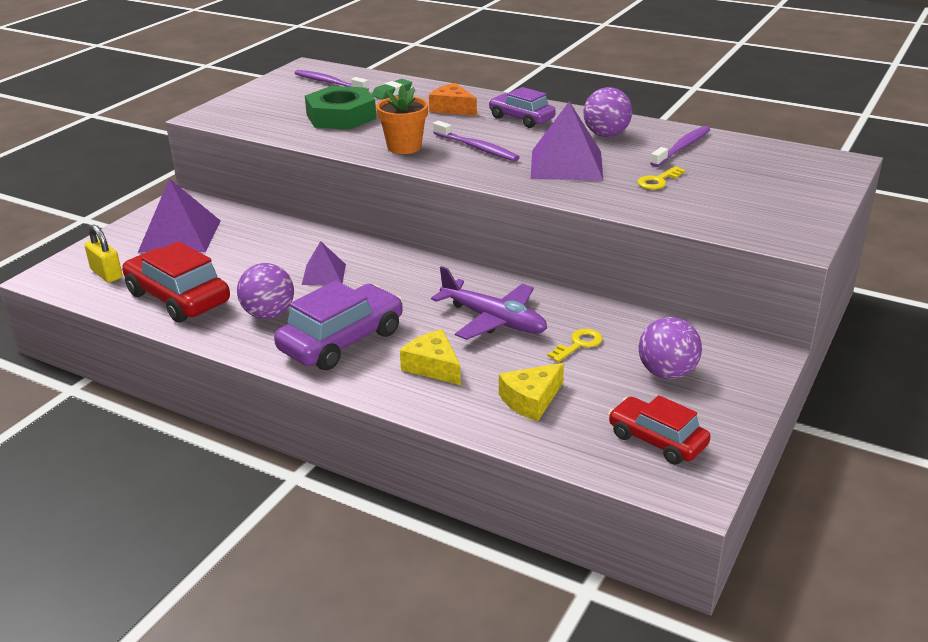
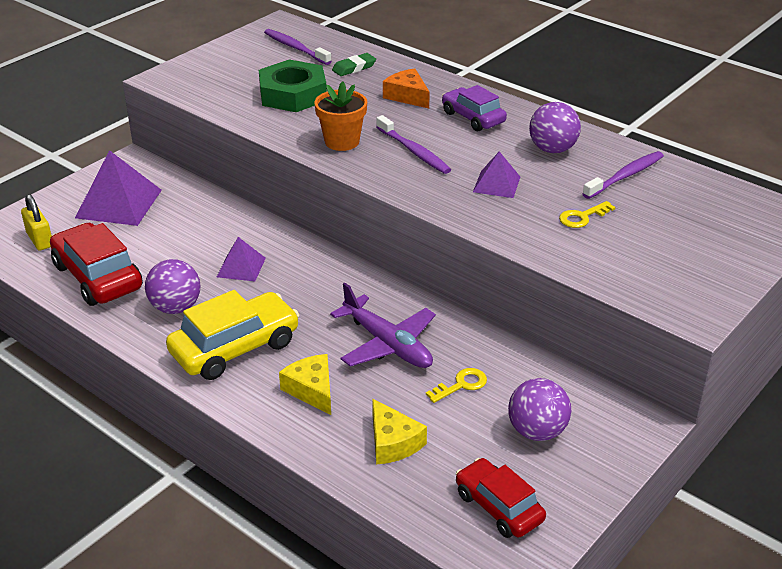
camera: 10 degrees right, 5 degrees up
(342, 341) = (235, 348): purple car -> yellow car
(531, 400) = (393, 442): yellow cheese -> yellow cheese turned 90 degrees counterclockwise
(566, 164) = (496, 184): purple pyramid -> purple pyramid, size x0.56

